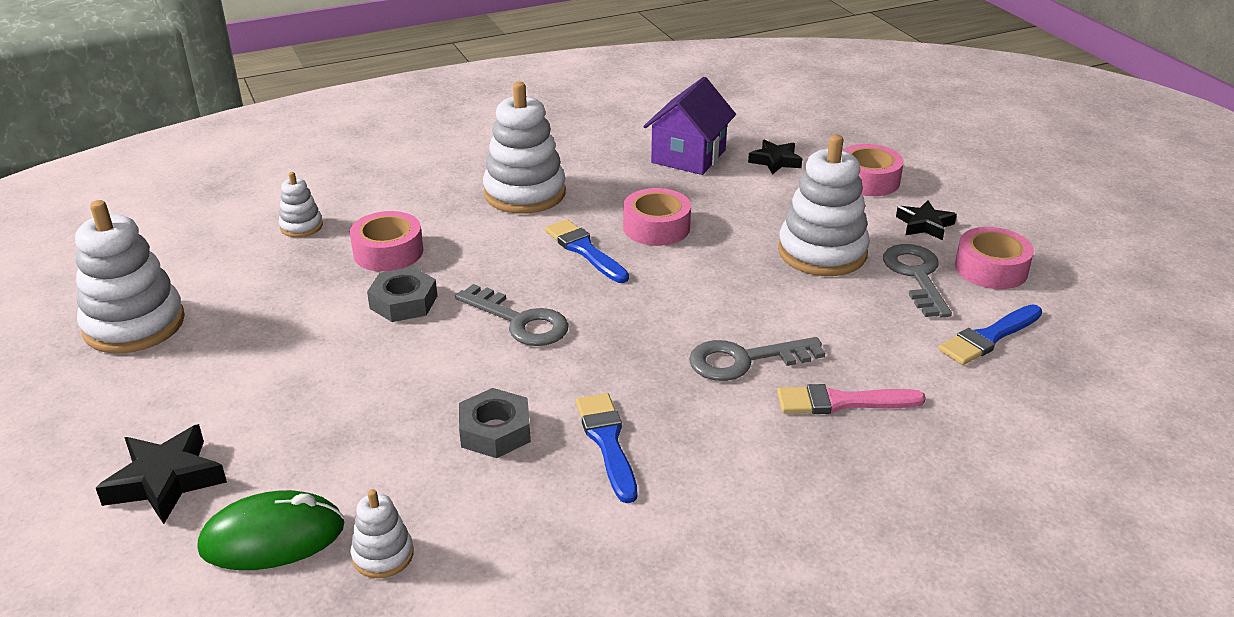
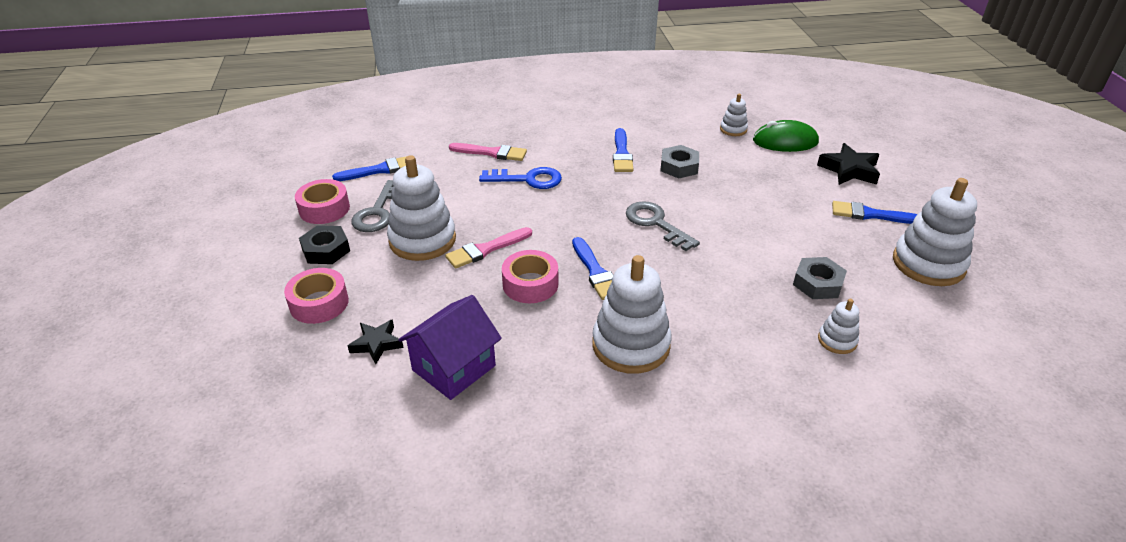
camera: 165 degrees left, 5 degrees up
(175, 389) = (871, 215): none -> blue brush
(388, 252) = (753, 297): pink tape -> none
(403, 302) = (736, 250): grey nut -> grey nut (818, 283)
(734, 254) = (486, 249): none -> pink brush
(744, 360) = (528, 179): grey key -> blue key
(924, 225) = (326, 250): black star -> black nut

